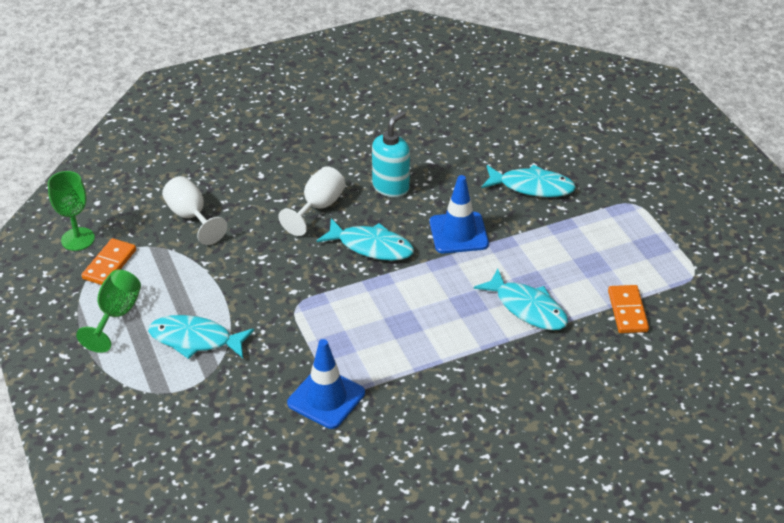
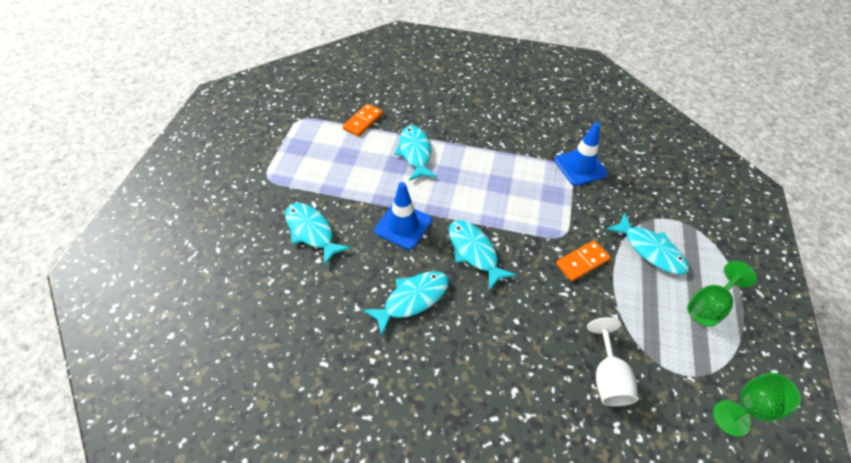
camera: 145 degrees left, 10 degrees up
(109, 264) = (704, 364): orange domino -> orange domino (582, 262)
(318, 207) = (487, 315): white goblet -> none
(391, 187) = (412, 299): turquoise soap dispenser -> turquoise fish

